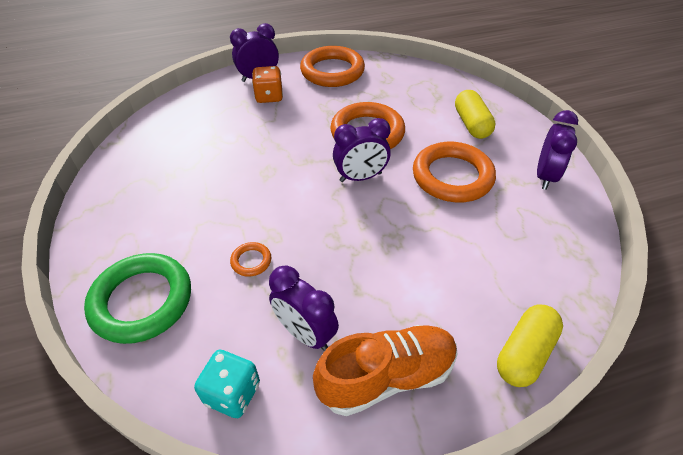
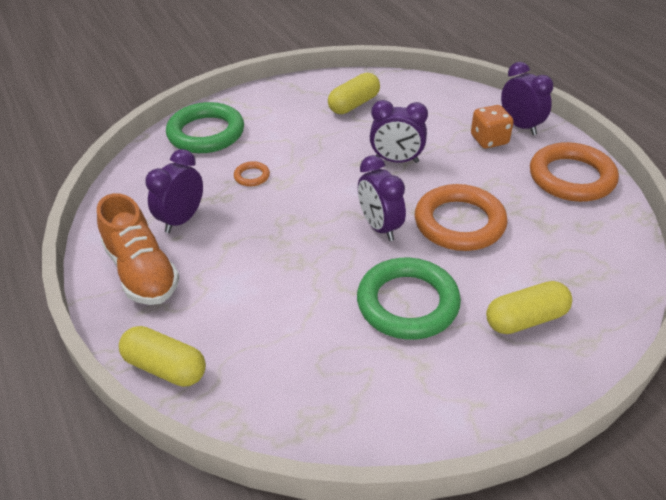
camera: 80 degrees right, 5 degrees down
(165, 165) = (354, 104): none -> yellow capsule
(232, 393) = (131, 193): turquoise dice -> none
(452, 176) = (407, 303): orange ring -> green ring
(545, 176) = (442, 401): purple clock -> purple clock (396, 160)

